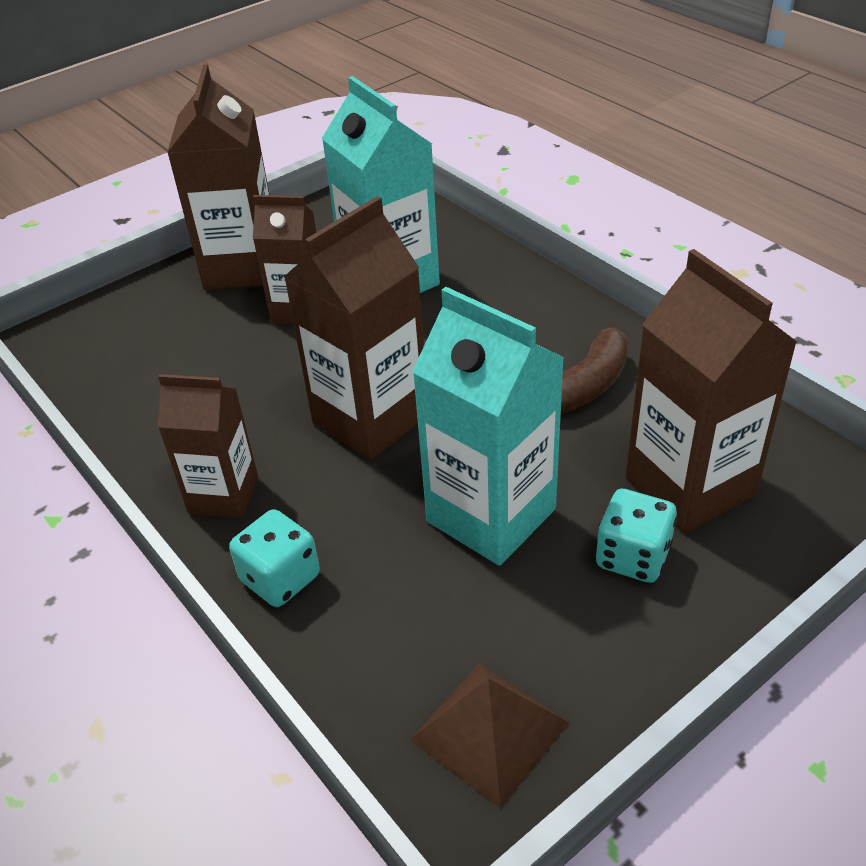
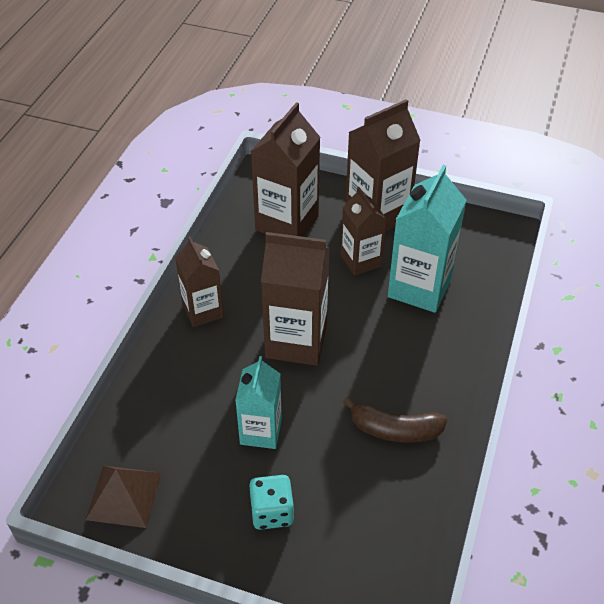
camera: 55 degrees right, 5 degrees up
(280, 578) = (165, 364): turquoise dice -> none
(491, 515) = (261, 431): turquoise carton -> turquoise carton, size x0.63
(690, 486) = (346, 520): brown carton -> brown carton (287, 223)

